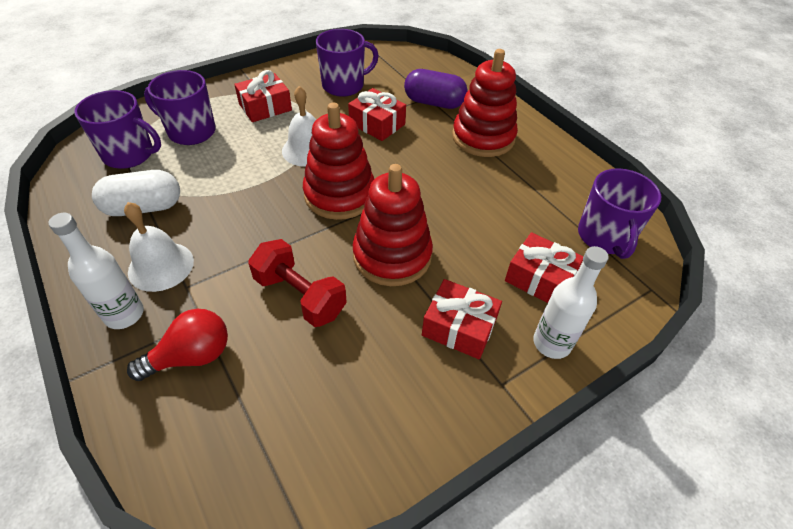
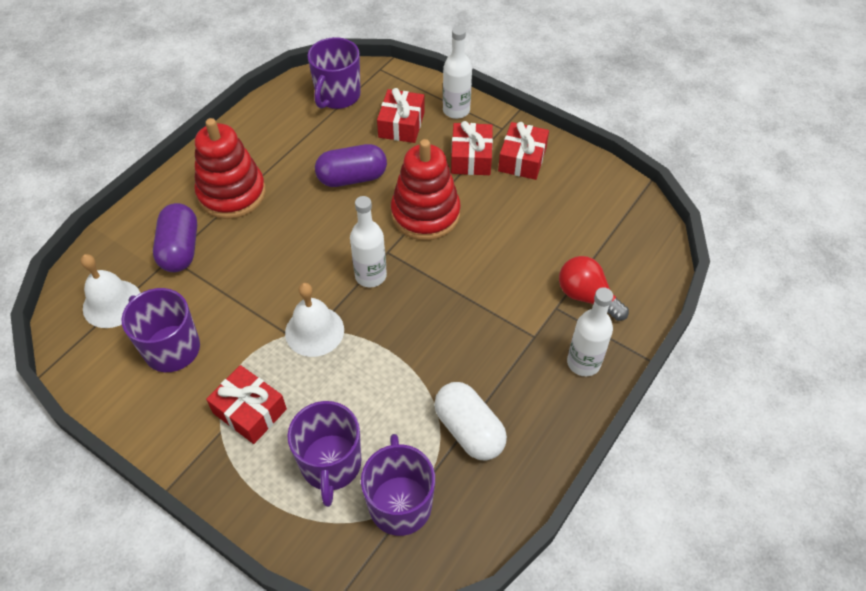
camera: 110 degrees left, 5 degrees up
(161, 266) = (525, 368): white bell -> white bell (112, 303)
(300, 296) = (498, 256): red dumbbell -> none
(339, 195) = (370, 276): red stacking toy -> white bottle
(377, 124) = (242, 286): red gift -> red gift (522, 159)
(470, 215) = (352, 178): none -> purple capsule
(604, 237) = (337, 96): purple mug -> purple mug turned 135 degrees clockwise

